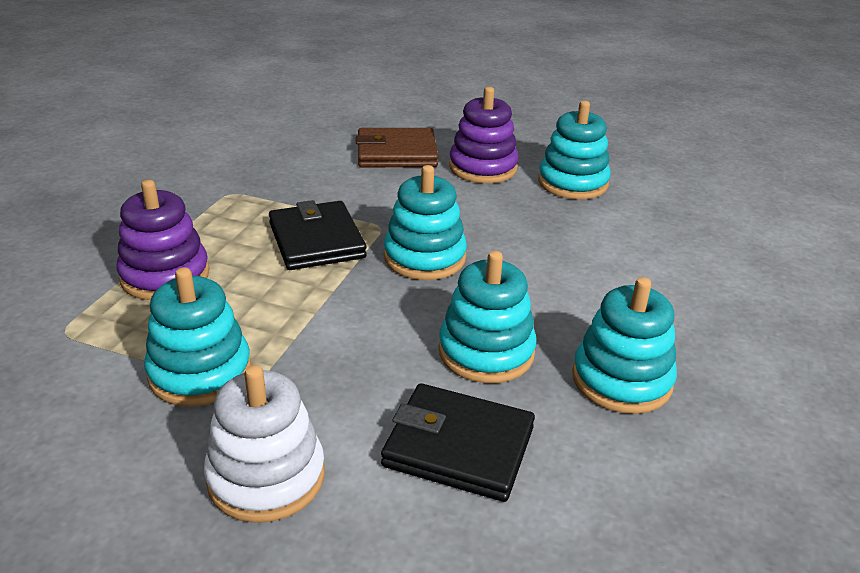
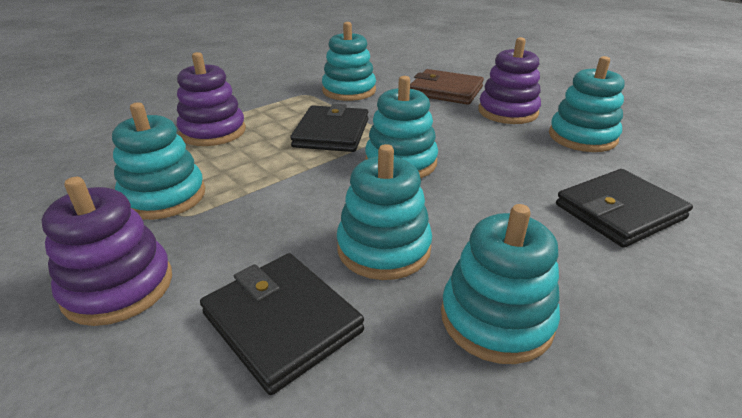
camera: 30 degrees right, 0 degrees up
(266, 477) = (118, 287): white stacking toy -> purple stacking toy
(282, 177) = (349, 91): none -> turquoise stacking toy
(650, 255) = (619, 211): none -> black wallet

